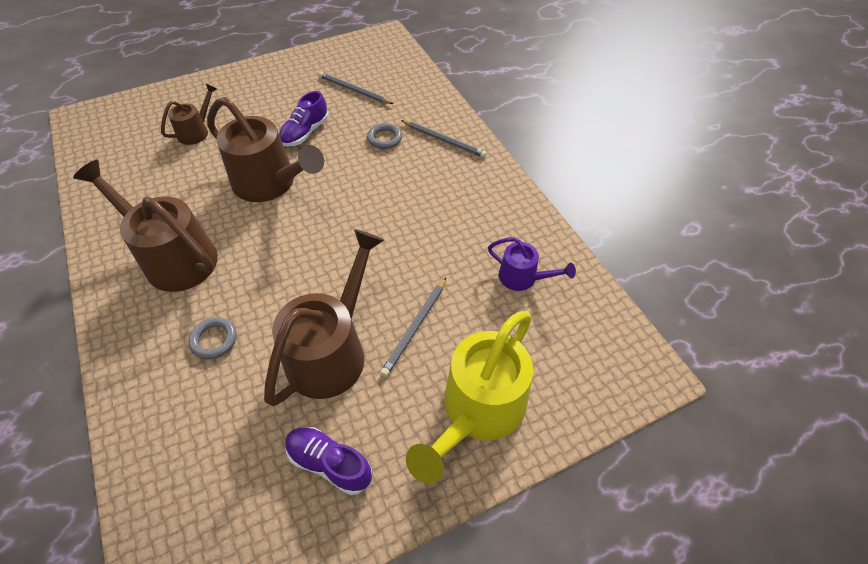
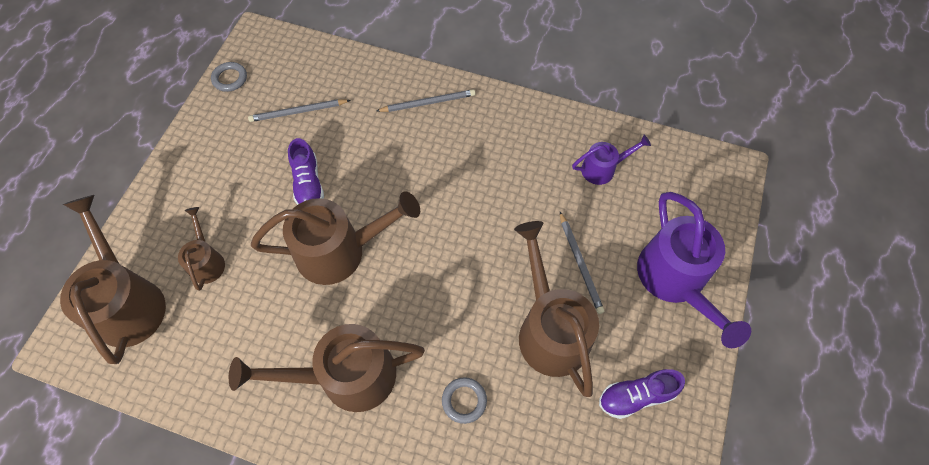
camera: 45 degrees left, 10 degrees up
(135, 121) = (128, 301): none -> brown watering can
(385, 138) = (381, 137): grey ring -> grey ring (230, 78)
(477, 412) = (675, 281): yellow watering can -> purple watering can

